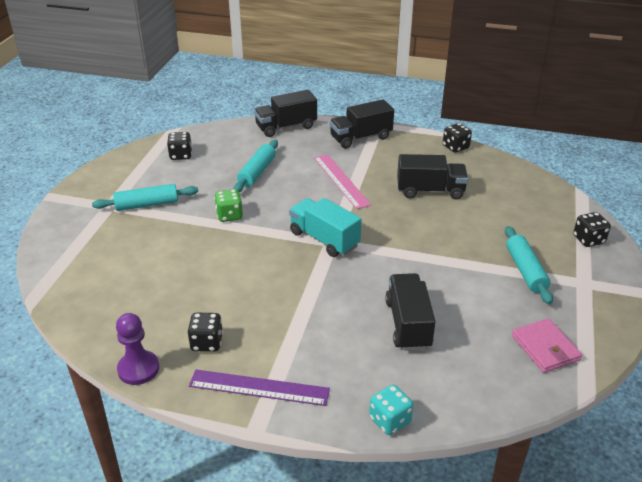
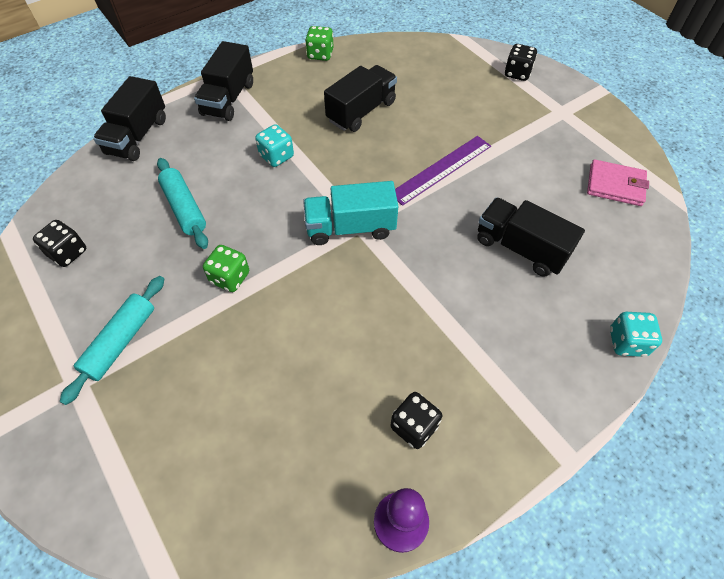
camera: 50 degrees left, 20 degrees up
(259, 387) = (515, 419): purple ruler -> purple ruler (441, 169)
(341, 180) = (276, 156): pink ruler -> turquoise dice
(455, 147) = (320, 55): black dice -> green dice
(525, 270) = (520, 131): turquoise rolling pin -> none

